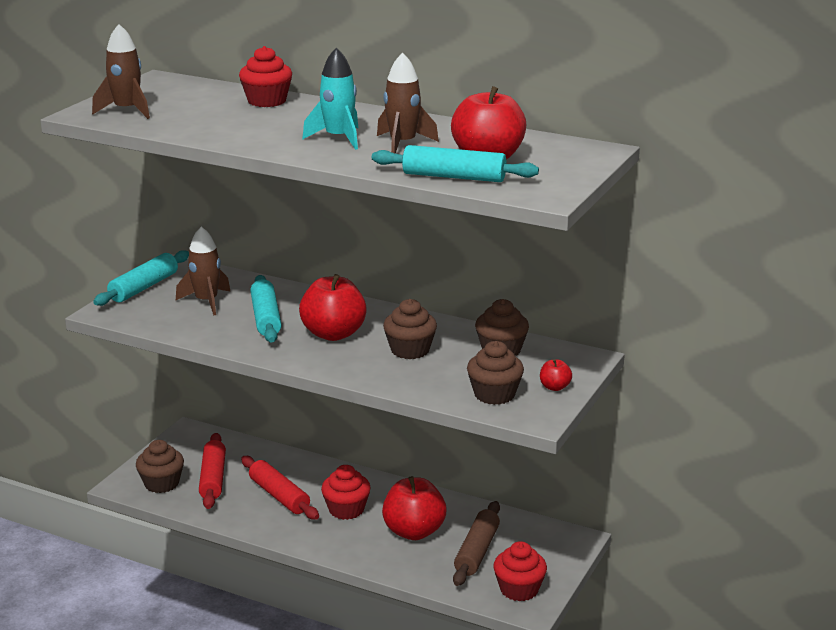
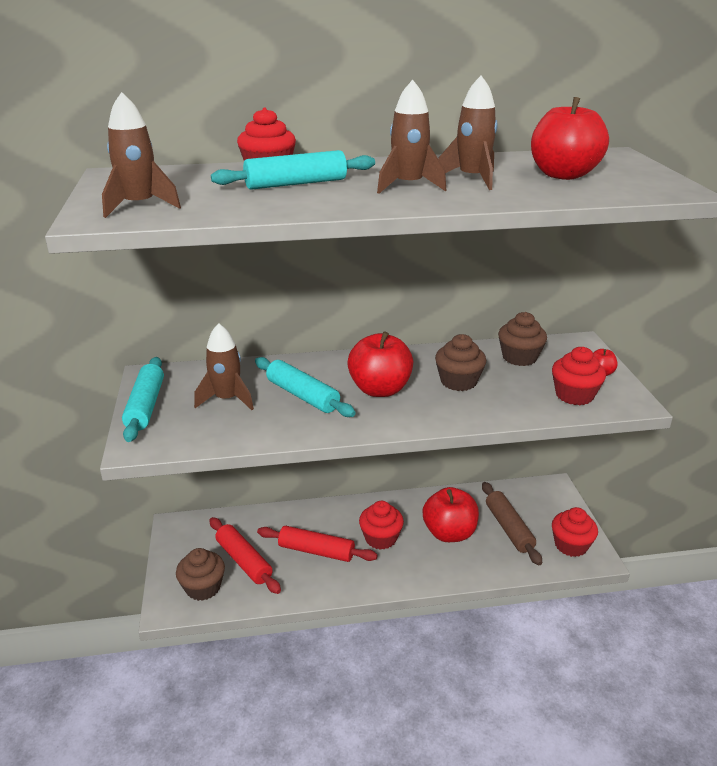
camera: 35 degrees left, 5 degrees up
(338, 138) = (408, 186): turquoise rocket -> brown rocket
(454, 177) = (579, 193): turquoise rolling pin -> turquoise rolling pin (296, 184)
(494, 394) = (574, 395): brown cupcake -> red cupcake

